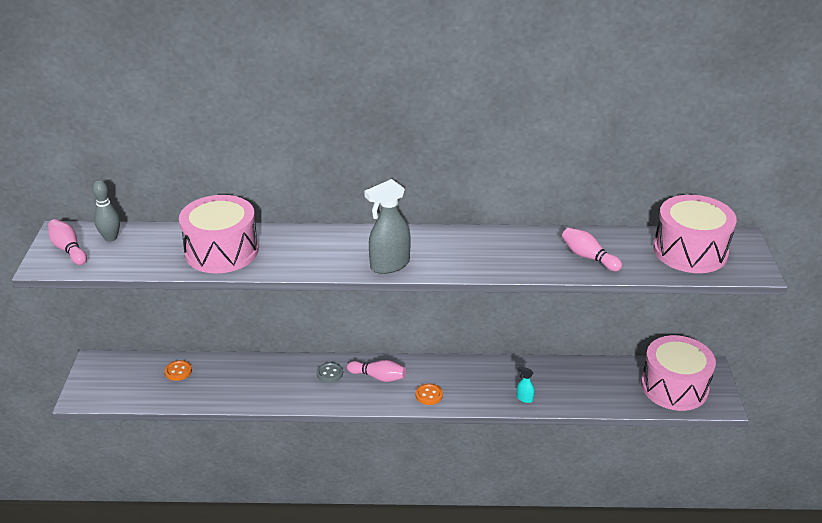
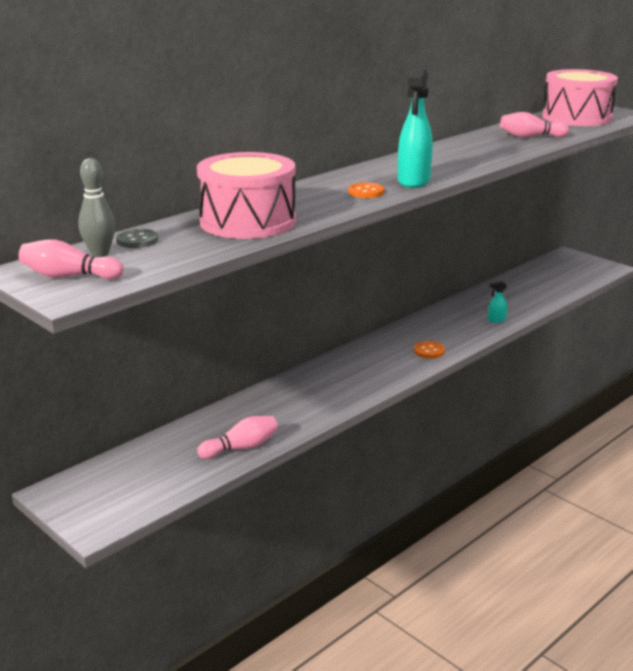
camera: 45 degrees left, 10 degrees down
(178, 371) = (172, 449): orange button -> orange button (366, 192)
(329, 373) = (323, 378): grey button -> grey button (137, 240)
(378, 377) = (368, 360): pink bowling pin -> pink bowling pin (241, 448)
(389, 265) = (413, 181): grey spray bottle -> turquoise spray bottle
(674, 387) = (568, 271): pink drum -> none

